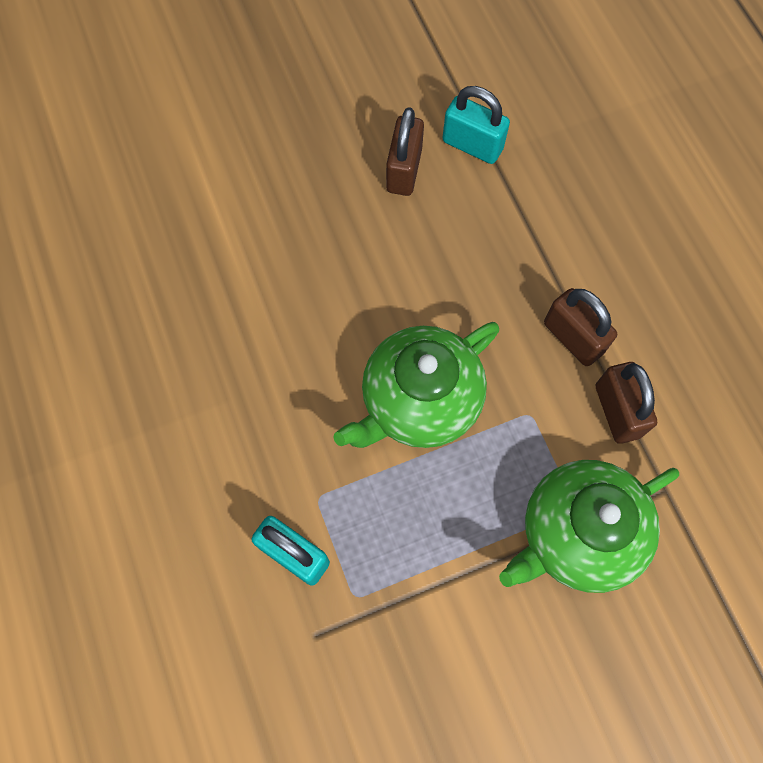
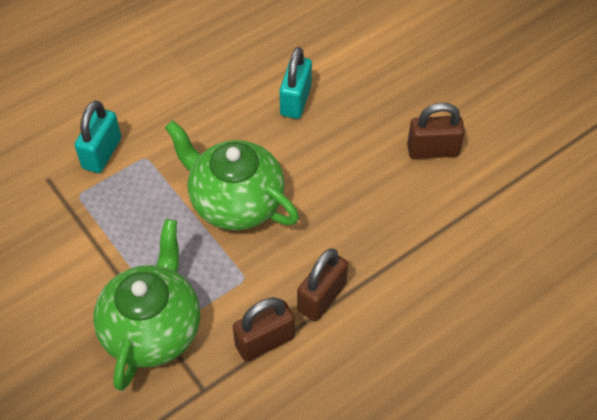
camera: 75 degrees right, 15 degrees down
(472, 145) = (478, 191): turquoise padlock -> turquoise padlock (296, 100)
(577, 533) = (153, 328): green teapot -> green teapot turned 60 degrees clockwise

